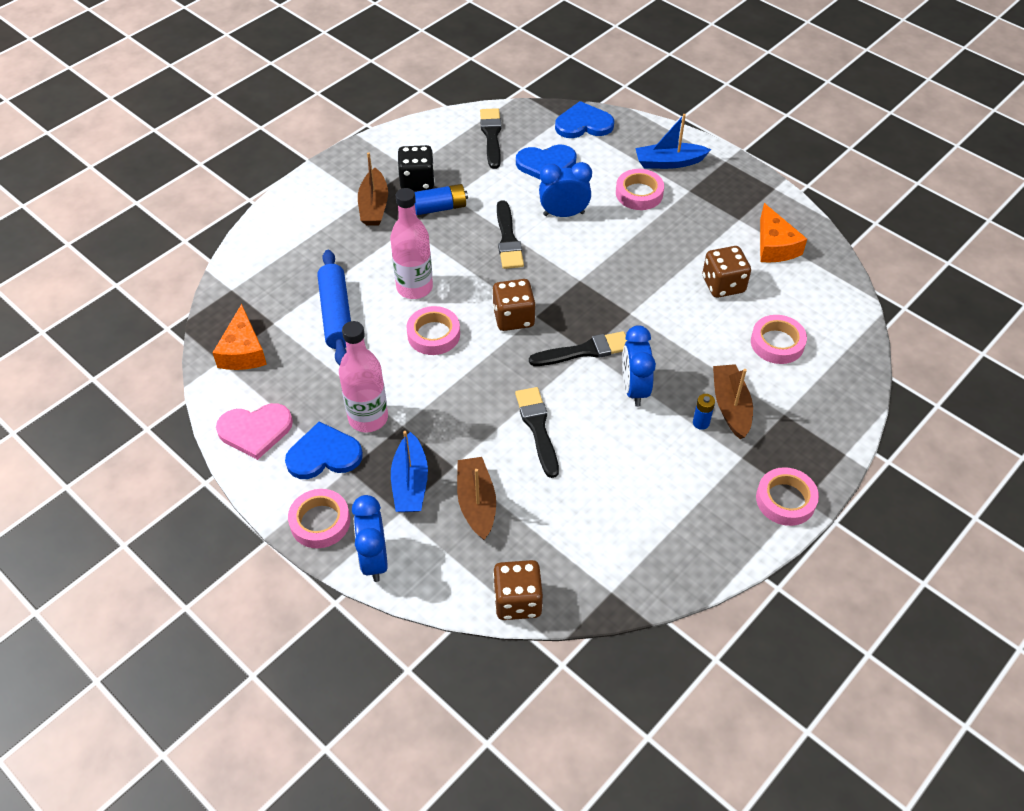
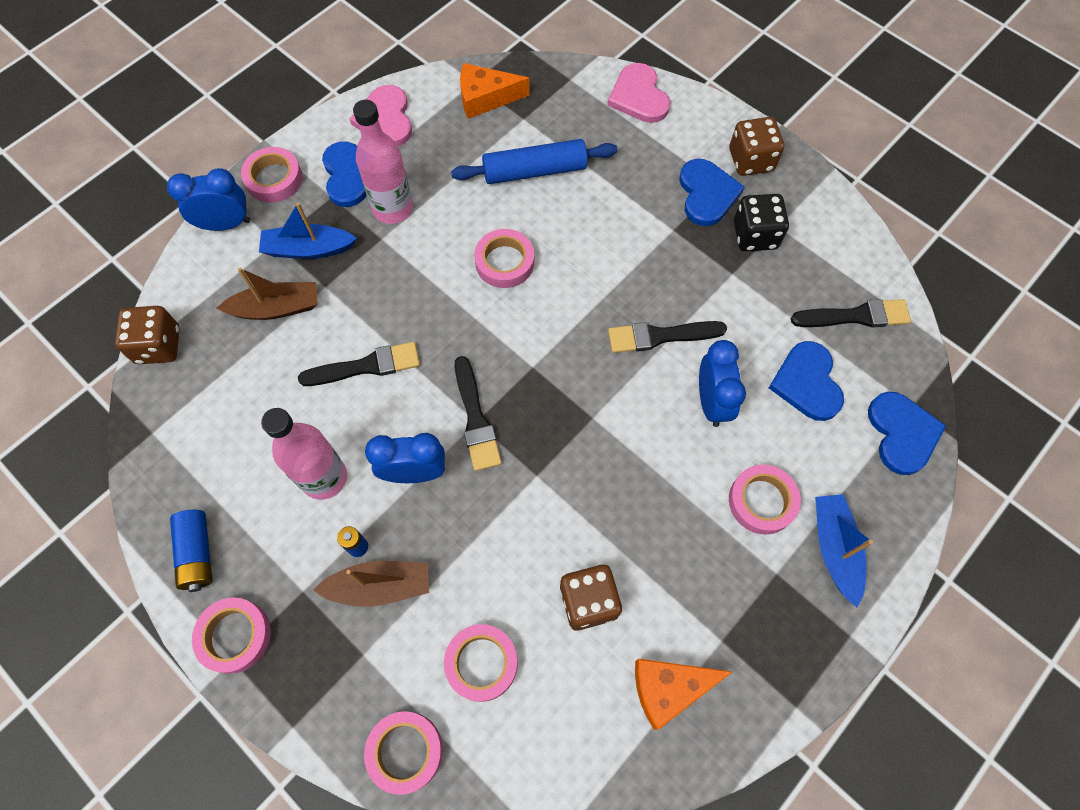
camera: 90 degrees right, 15 degrees up
(261, 243) = (639, 96): none -> pink heart
(374, 206) = (707, 194): brown boat -> blue heart
(414, 288) = (575, 241): pink bottle -> pink bottle (324, 477)
(440, 208) = (710, 261): blue battery -> blue battery (197, 553)
(513, 318) = (529, 342): brown dice -> brown dice (751, 160)
(846, 384) = (405, 751): none -> pink tape

